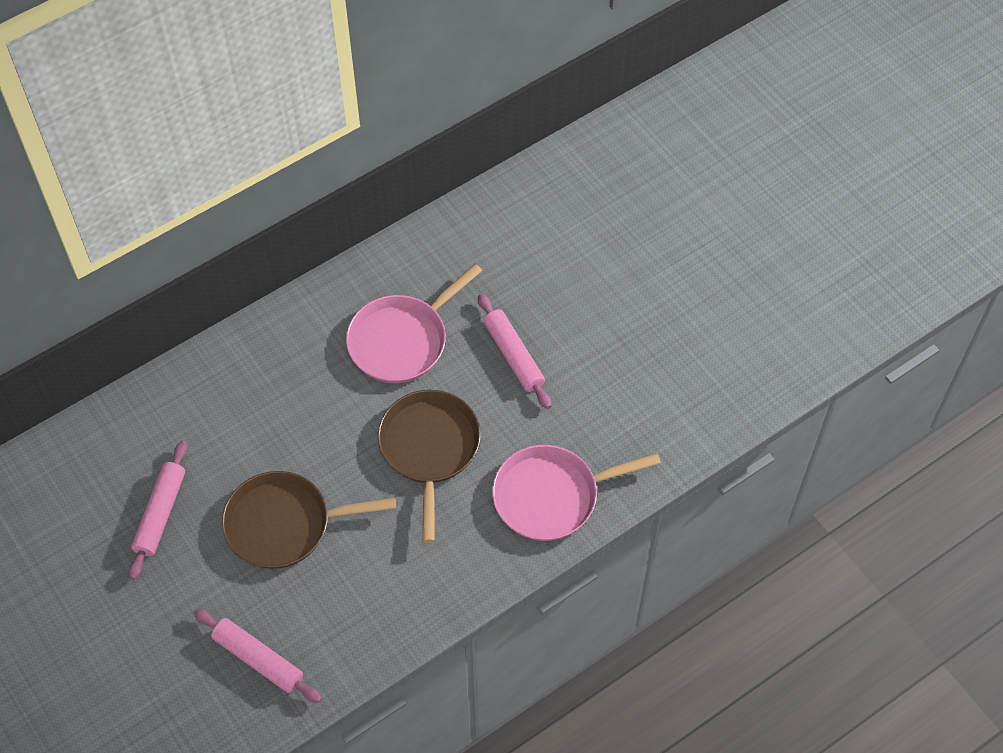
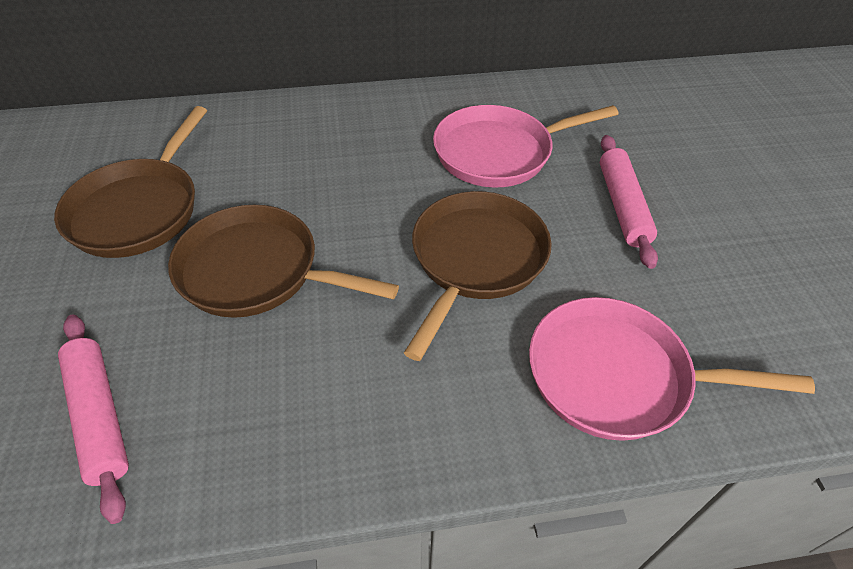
camera: 25 degrees right, 10 degrees down
(160, 513) = (139, 209): pink rolling pin -> brown pan

